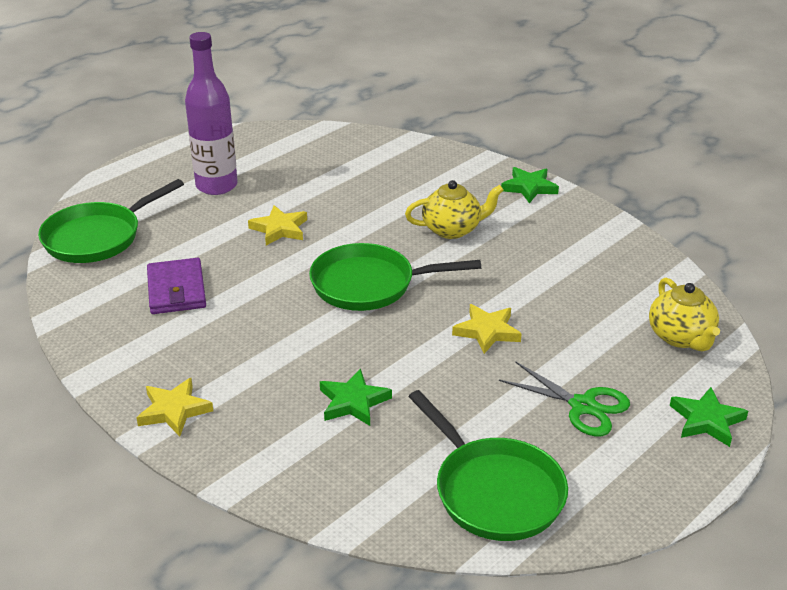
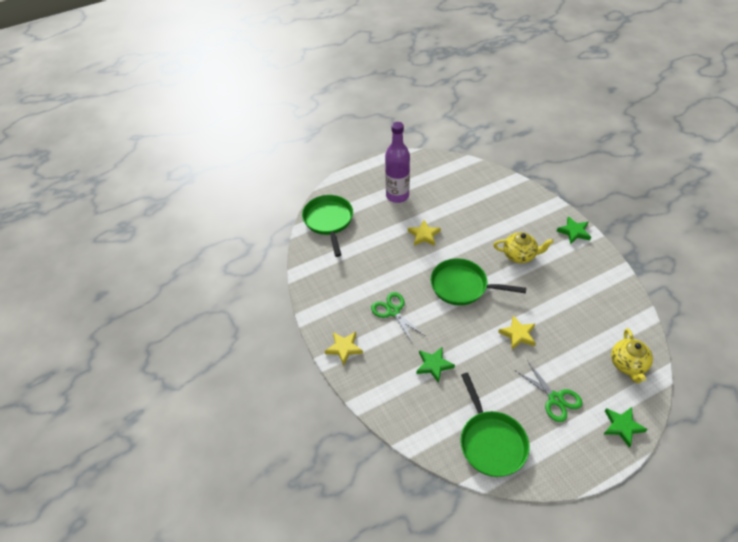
camera: 20 degrees right, 15 degrees up
(98, 237) = (329, 221): green pan -> green pan turned 105 degrees clockwise
(176, 290) = (361, 267): purple wallet -> none
(254, 340) = (393, 311): none -> green scissors

